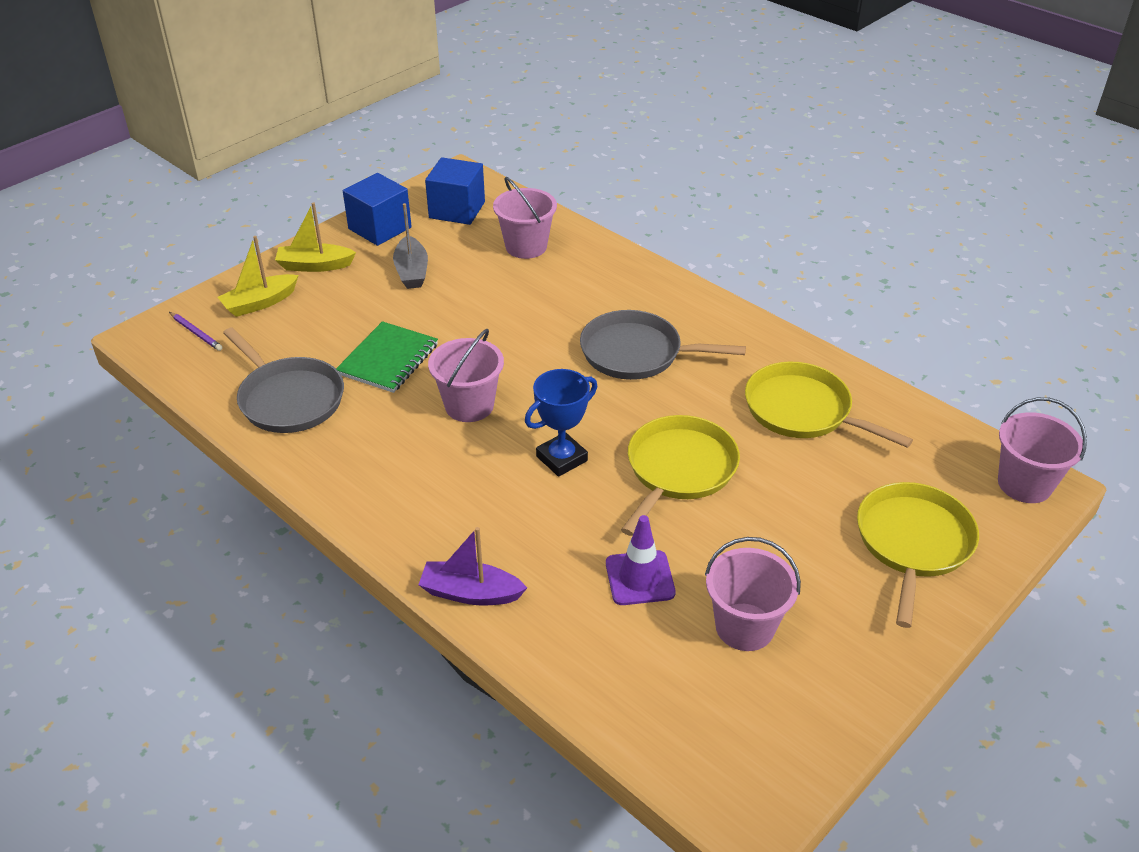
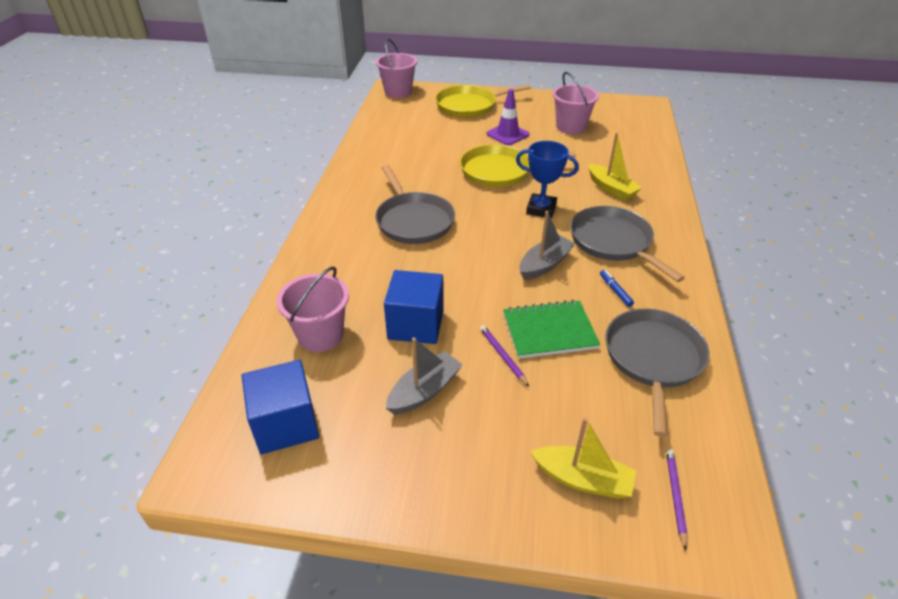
camera: 125 degrees left, 0 degrees up
(315, 265) = (484, 480): yellow boat -> yellow boat (611, 189)
(380, 228) = (370, 471): blue cube -> blue cube (416, 324)
(380, 430) = (615, 291): none -> blue marker
(395, 321) = (503, 356): none -> purple pencil
(445, 478) = (613, 242): none -> grey pan
(469, 405) = (544, 264): pink bucket -> grey boat
(470, 593) = (664, 196): purple boat -> none
(640, 578) = (584, 157): purple traffic cone -> purple traffic cone (507, 134)
(802, 410) = (406, 152): yellow pan -> none

